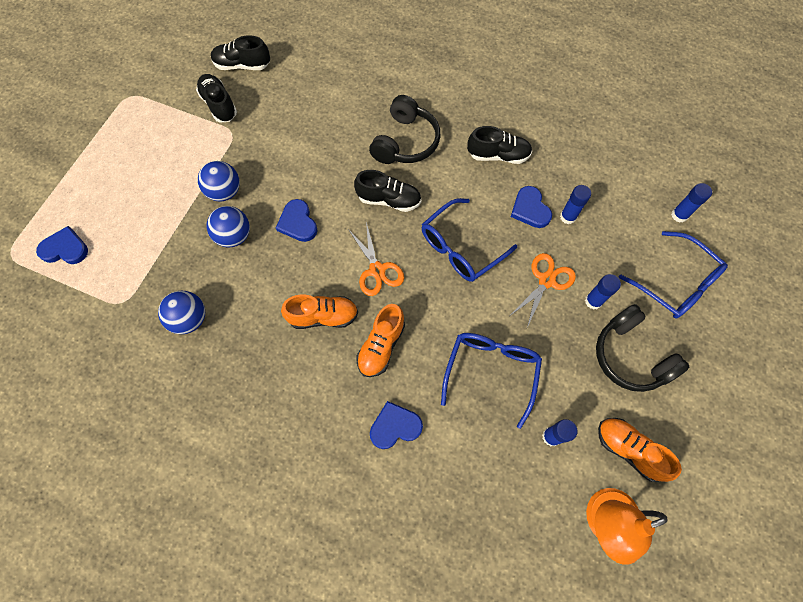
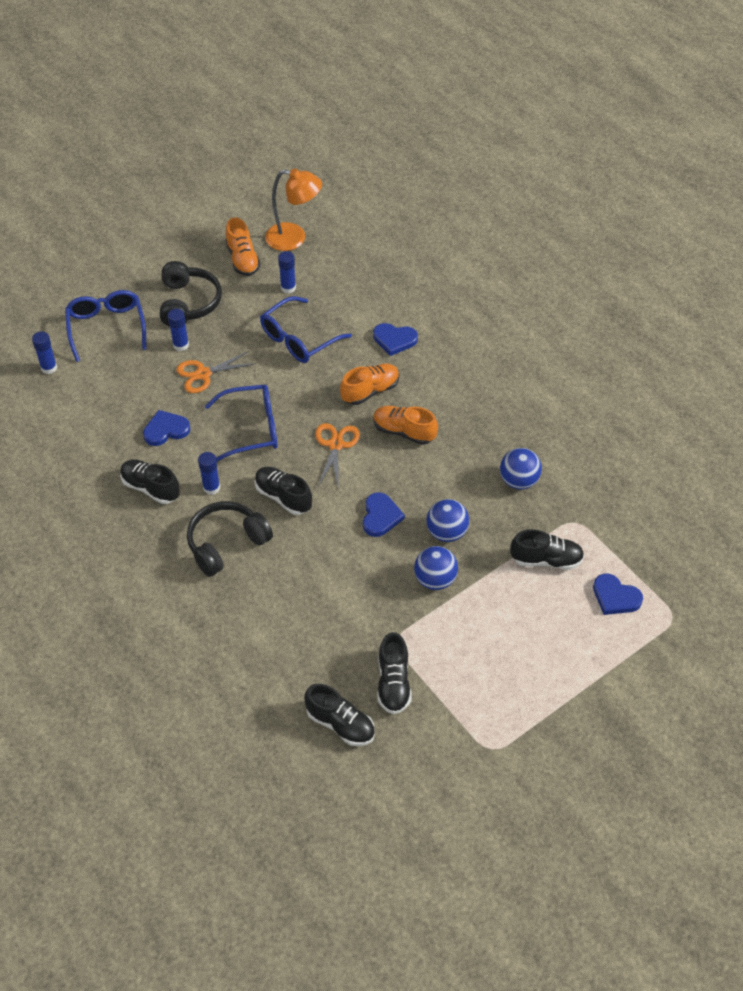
camera: 150 degrees left, 15 degrees down
(136, 253) = (546, 560): none -> black shoe
(530, 209) = (166, 430): blue heart -> blue heart turned 120 degrees counterclockwise
(568, 217) = (140, 409): blue glue stick -> blue glue stick (211, 488)

